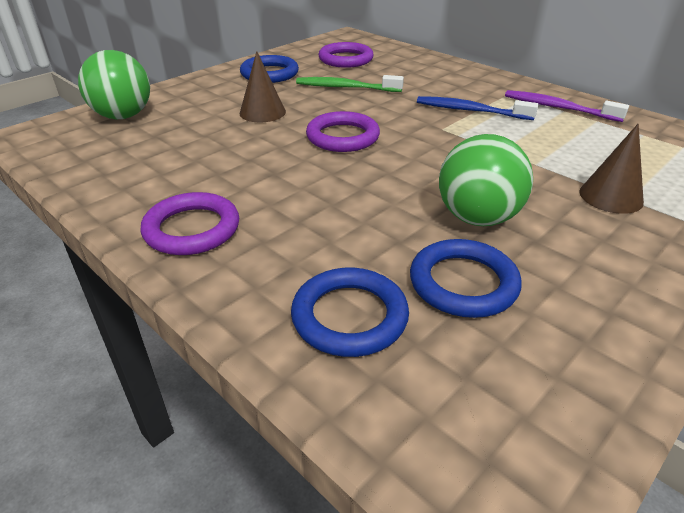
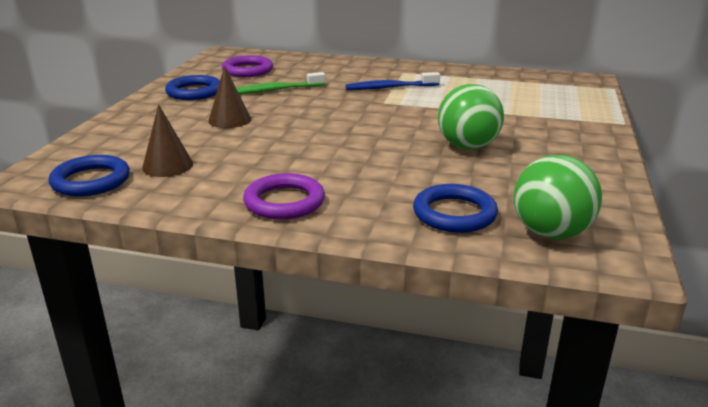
camera: 30 degrees left, 10 degrees down
(123, 116) = (101, 148): green ball -> green ball (550, 233)
(342, 137) = (318, 122): purple ring -> none
(463, 283) = (498, 180): blue ring -> blue ring (91, 181)
(558, 108) = (445, 75): purple toothbrush -> none
(611, 196) = (529, 117): brown cone -> brown cone (167, 166)

